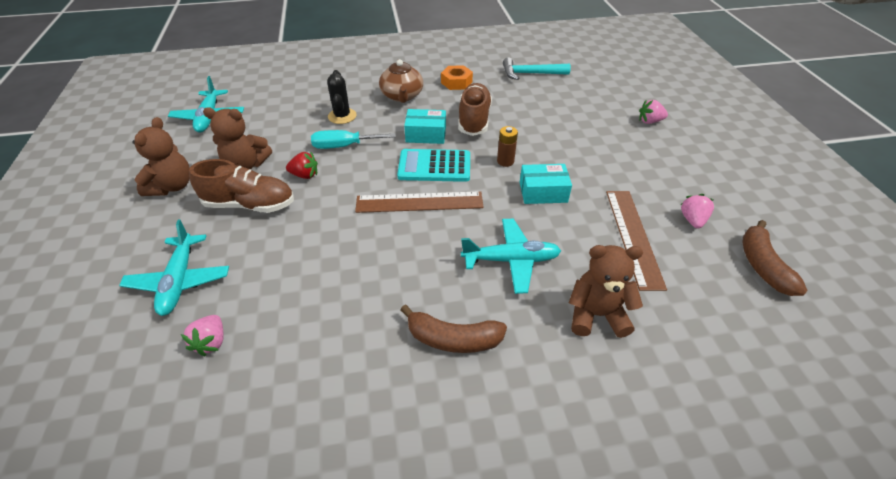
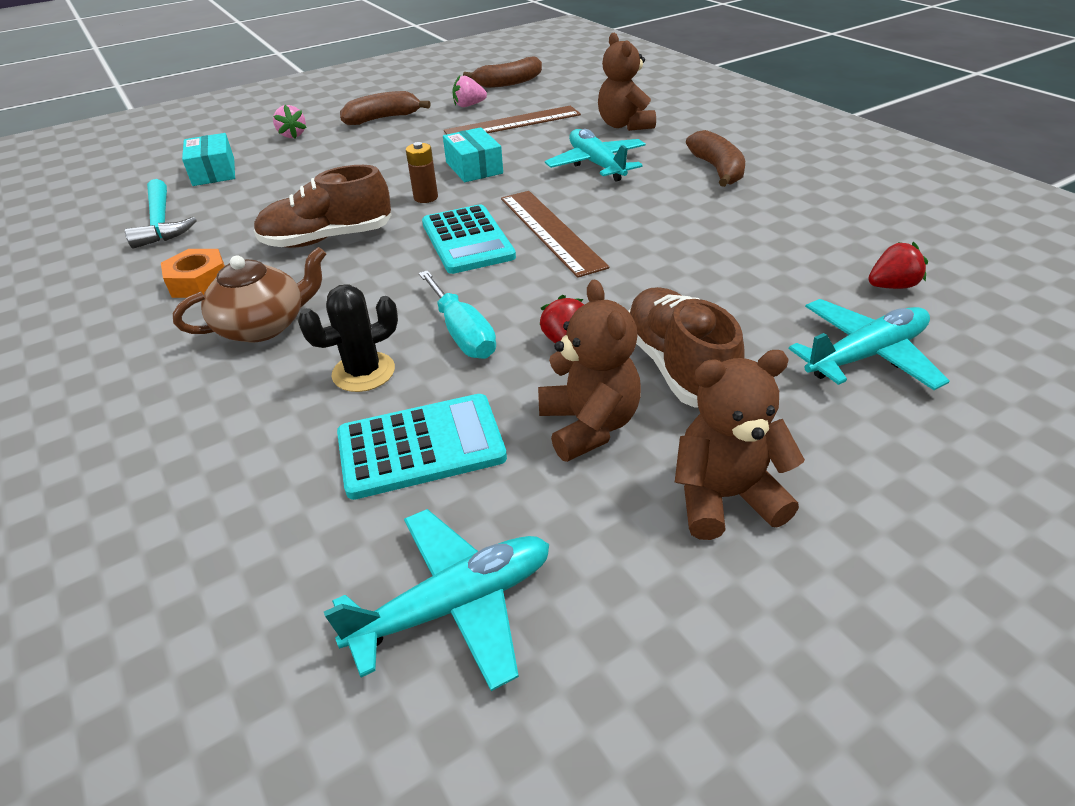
camera: 110 degrees left, 5 degrees down
(211, 342) = (891, 286): pink strawberry -> red strawberry
(282, 123) = (421, 446): none -> turquoise calculator
(426, 134) = (388, 267): turquoise box -> turquoise box (214, 172)
(672, 165) = (382, 118): none -> brown banana

